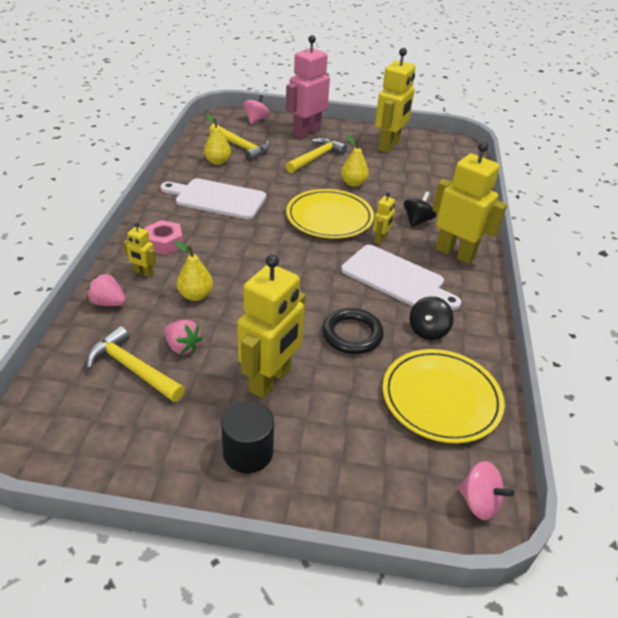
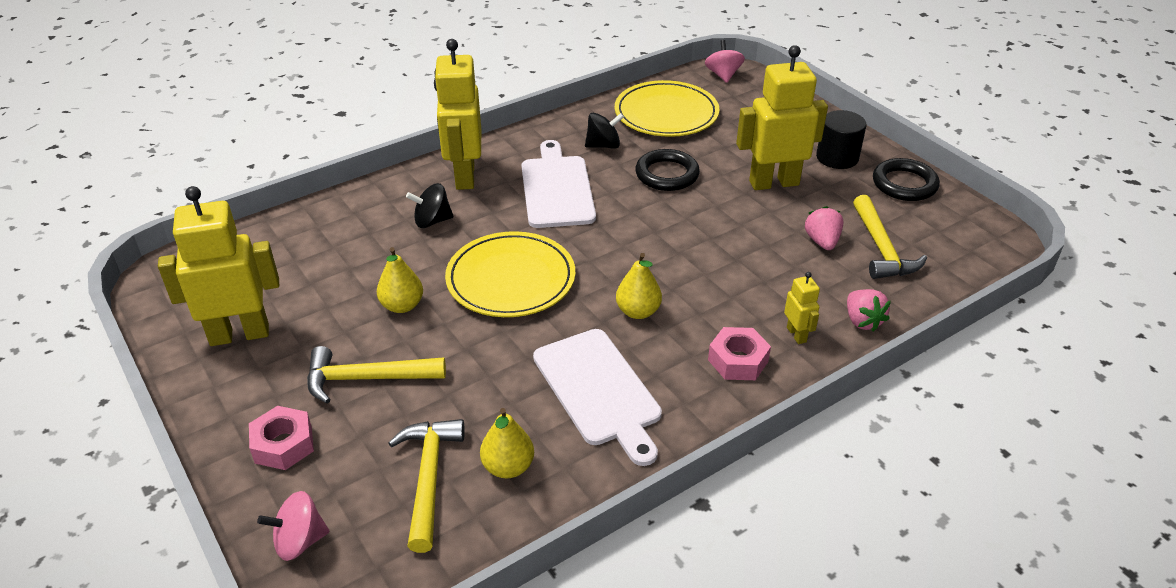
camera: 130 degrees left, 0 degrees up
(159, 460) = (904, 184): none -> black ring
(196, 295) = (764, 278): yellow pear -> yellow pear (638, 311)
(306, 132) = (283, 444): pink robot -> pink nut
(381, 239) = (503, 226): yellow robot -> none

